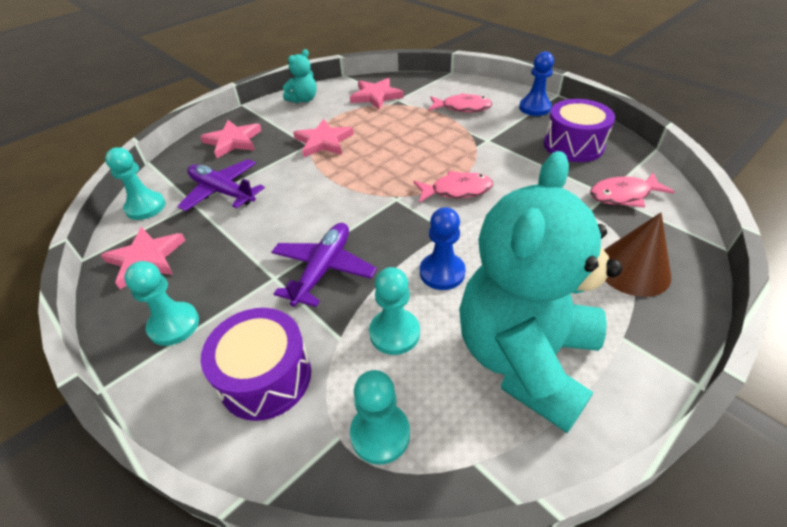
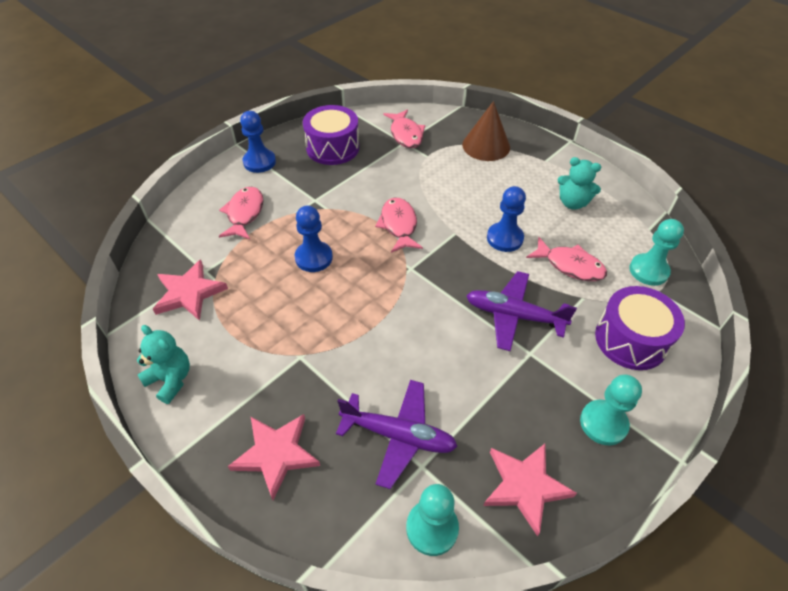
camera: 95 degrees left, 5 degrees up
(222, 192) = (399, 435): purple plane -> purple plane turned 105 degrees counterclockwise
(323, 141) = (295, 340): pink star -> none
(394, 333) = (570, 265): turquoise pawn -> pink fish
(410, 144) = (313, 258): none -> blue pawn
(524, 358) = (572, 203): turquoise teddy bear -> turquoise teddy bear, size x0.42

